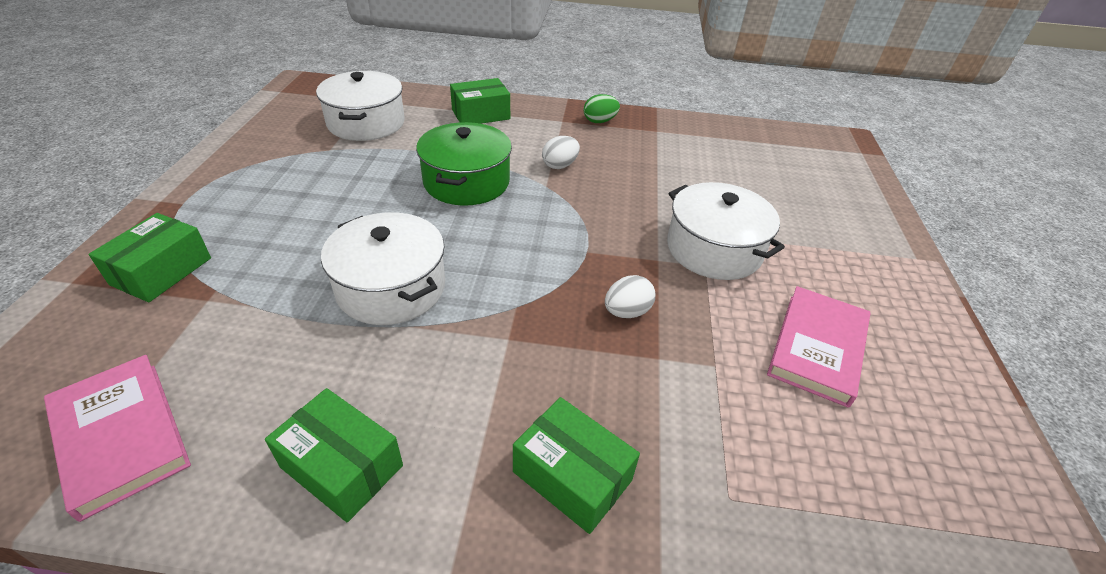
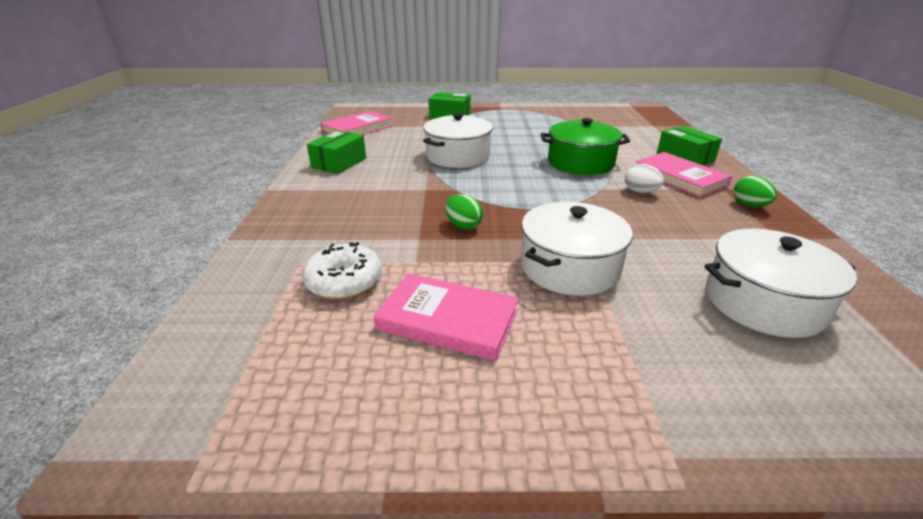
camera: 85 degrees right, 10 degrees down
(366, 123) = (622, 128): white pot -> white pot (763, 302)
(532, 134) = (679, 178): none -> pink book
(572, 476) = (325, 212): green box -> none
(627, 312) = (463, 225): white egg -> green egg
(769, 439) = (344, 282): none -> white donut

